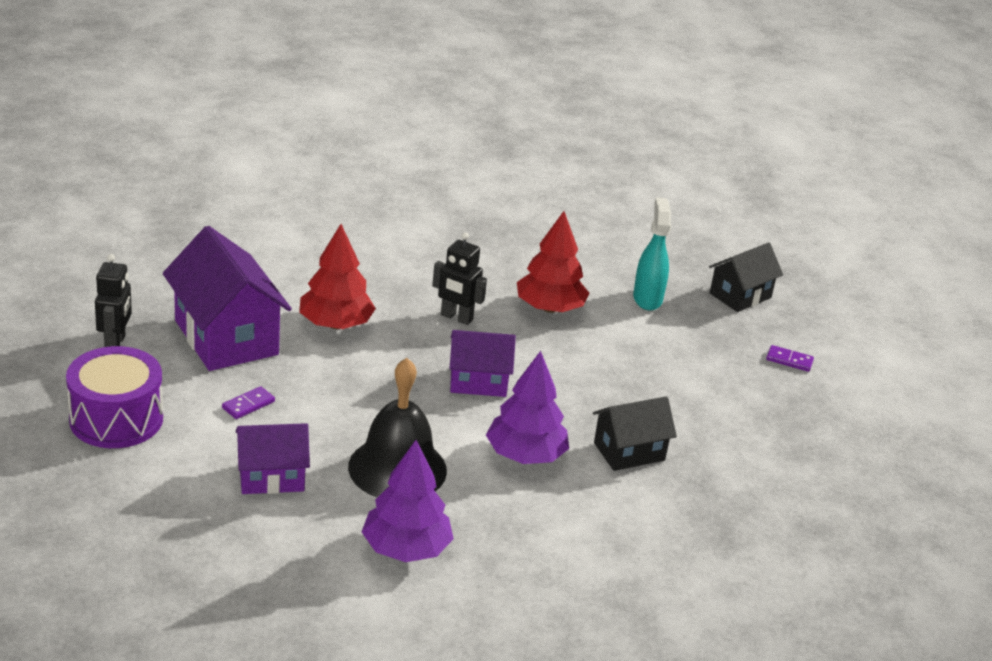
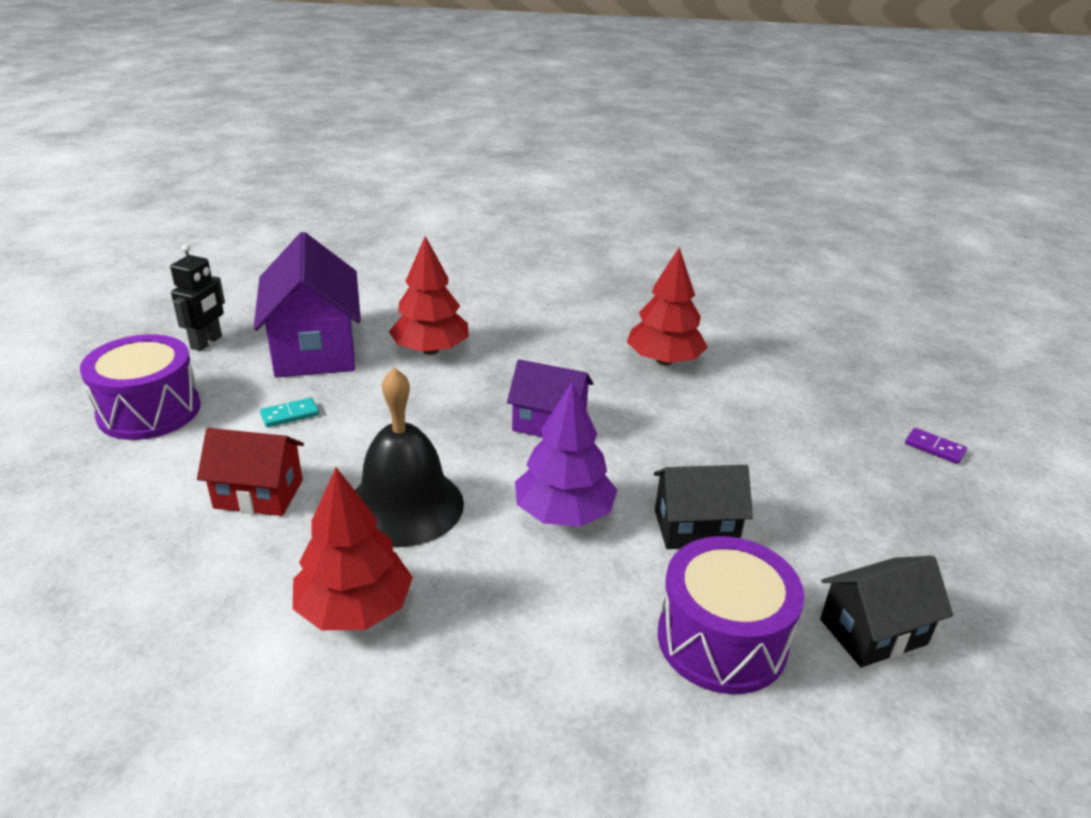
camera: 20 degrees right, 0 degrees up
(248, 405) = (290, 414): purple domino -> turquoise domino
(271, 477) = (258, 494): purple house -> red house
(406, 549) = (355, 608): purple tree -> red tree
(456, 318) = (558, 358): black robot -> none
(647, 298) = (778, 364): turquoise spray bottle -> none
(674, 527) = (722, 640): none -> purple drum
(740, 295) = (888, 372): black house -> black house (873, 632)

